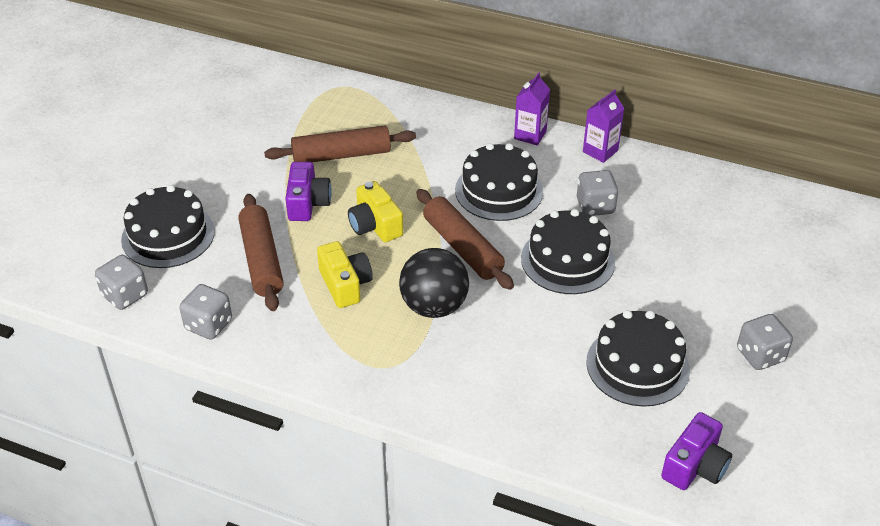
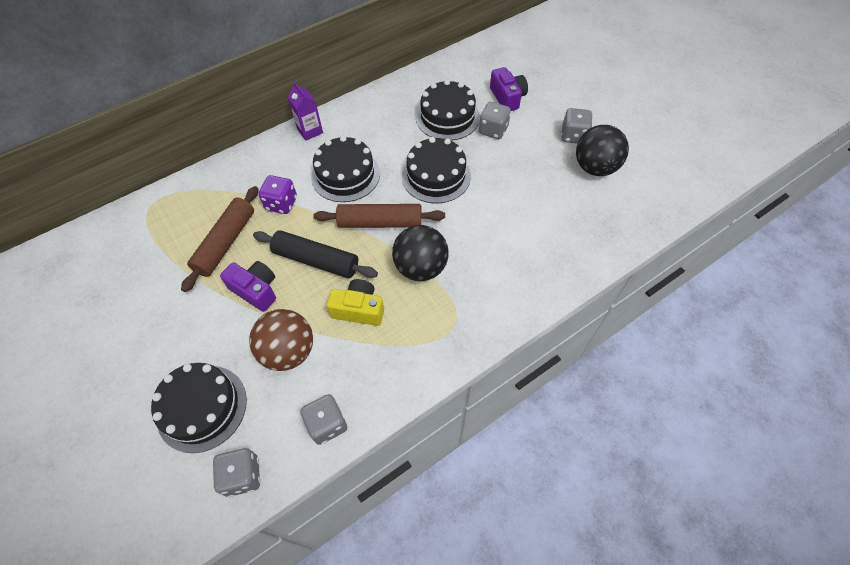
camera: 55 degrees left, 15 degrees up
(261, 260) = (289, 351): brown rolling pin -> brown ball
(375, 225) = (316, 260): yellow camera -> black rolling pin
(419, 166) = (281, 204): none -> purple dice
(595, 206) = (402, 137): grey dice -> grey dice (493, 130)
(600, 151) = (357, 107): purple carton -> none
(637, 365) = (544, 193): black cake -> black cake (447, 117)
(695, 466) = (634, 211): purple camera -> purple camera (507, 97)
(728, 398) = (595, 168): none -> black ball

